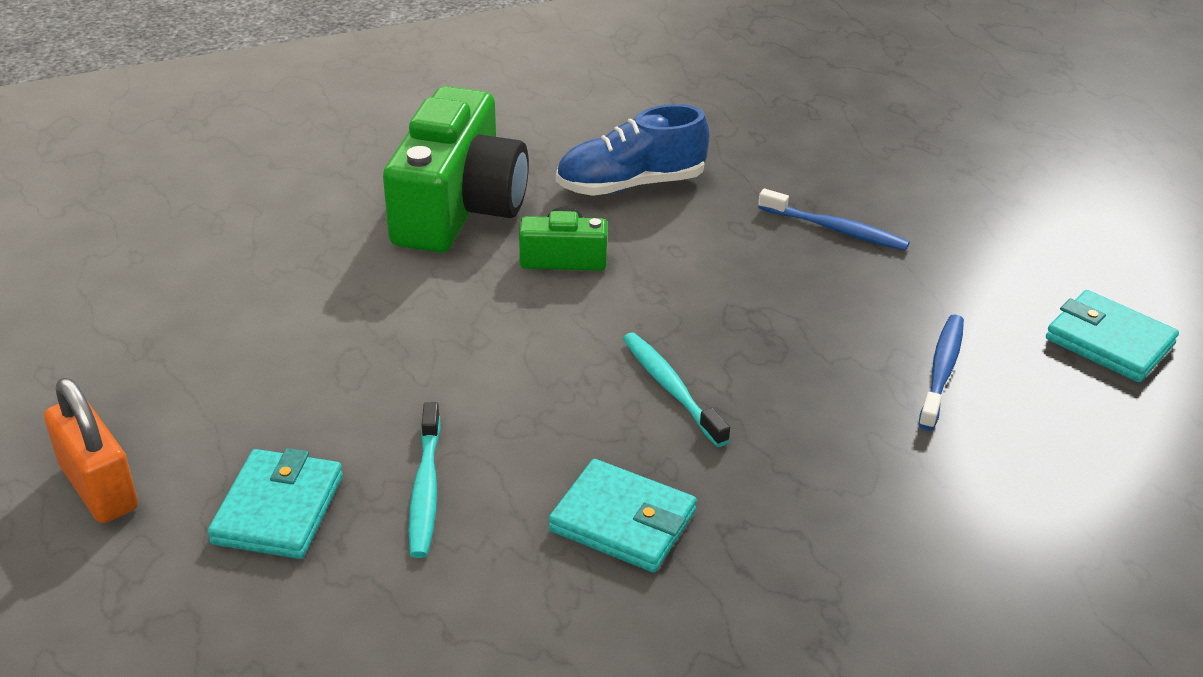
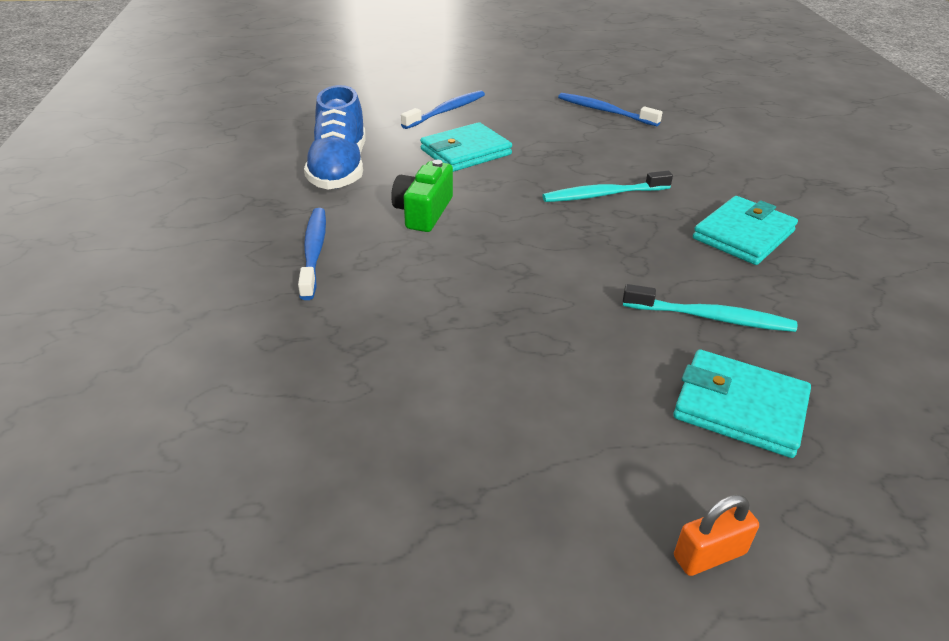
camera: 75 degrees left, 0 degrees up
(99, 487) = (709, 555): orange padlock -> orange padlock, size x0.56
(459, 207) = (314, 252): green camera -> blue toothbrush
(1109, 341) = (589, 68): turquoise wallet -> turquoise wallet (465, 152)

